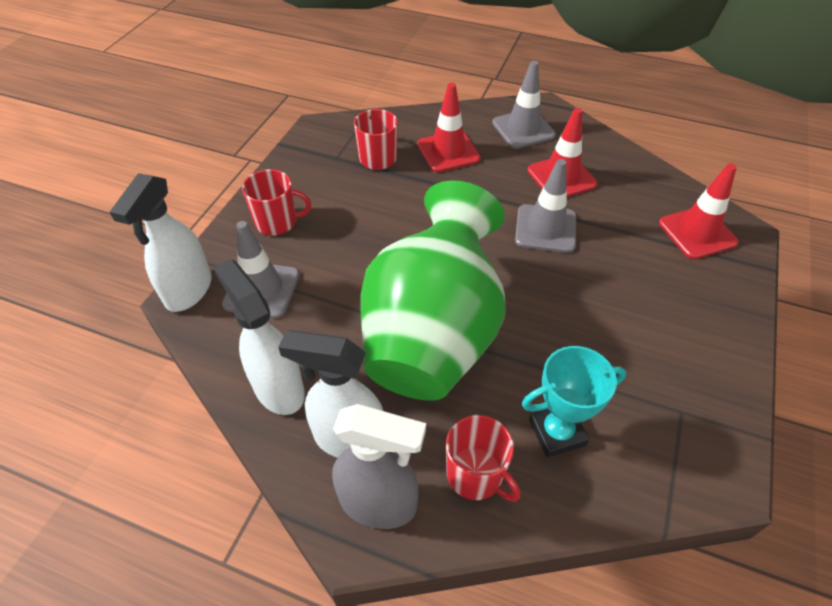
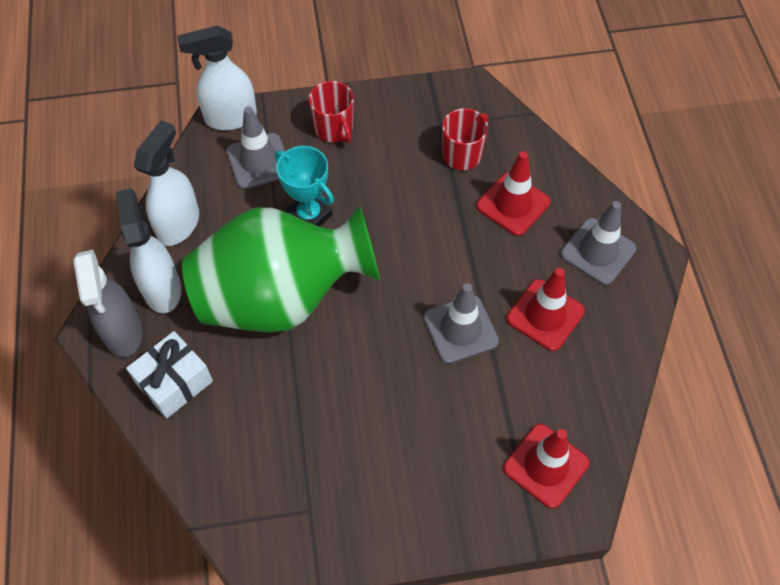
camera: 60 degrees right, 10 degrees up
(476, 475) = (174, 382): red mug -> white gift
(557, 432) = (238, 423): turquoise trophy -> turquoise trophy (309, 215)

